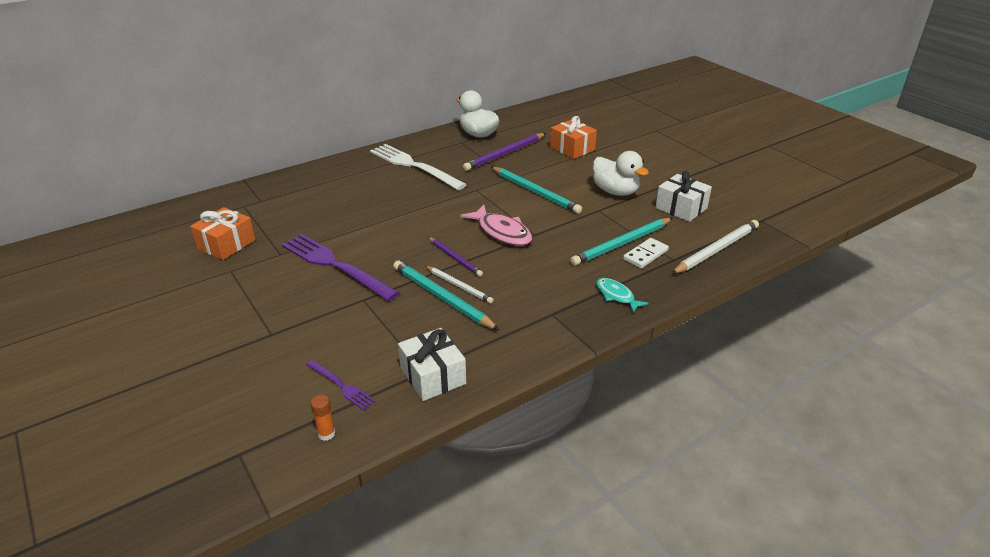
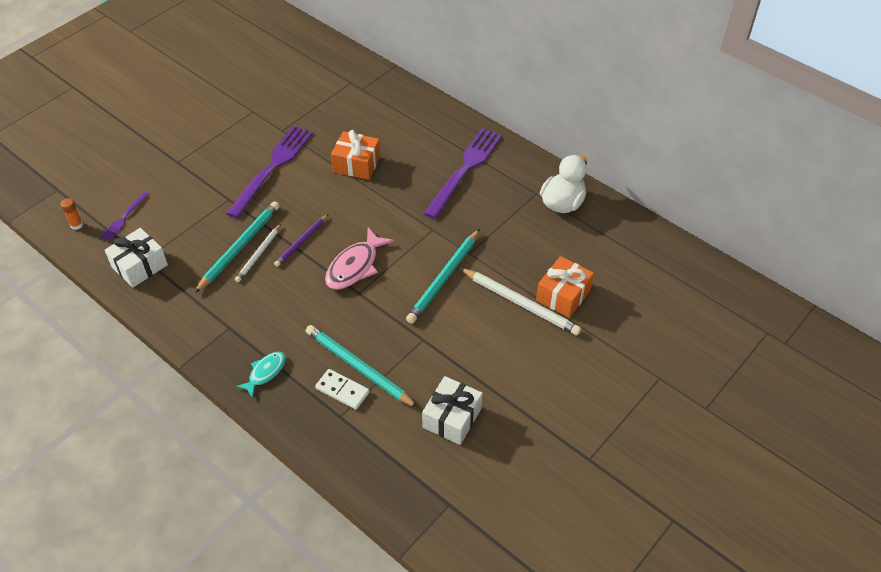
camera: 75 degrees right, 15 degrees up
(226, 244) = (288, 95): orange gift -> orange gift (356, 164)
(414, 166) = (465, 170): white fork -> purple fork
(505, 154) = (522, 236): purple pencil -> none
(615, 191) = (470, 350): white duck -> none
(716, 250) = (369, 456): white pencil -> white pencil (521, 303)

